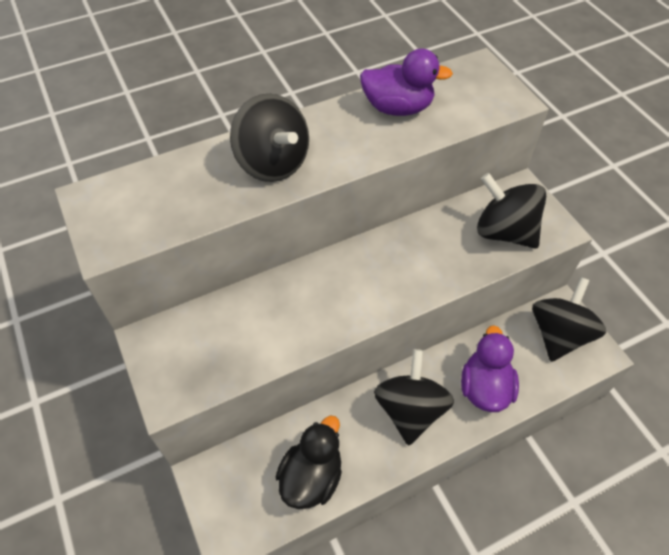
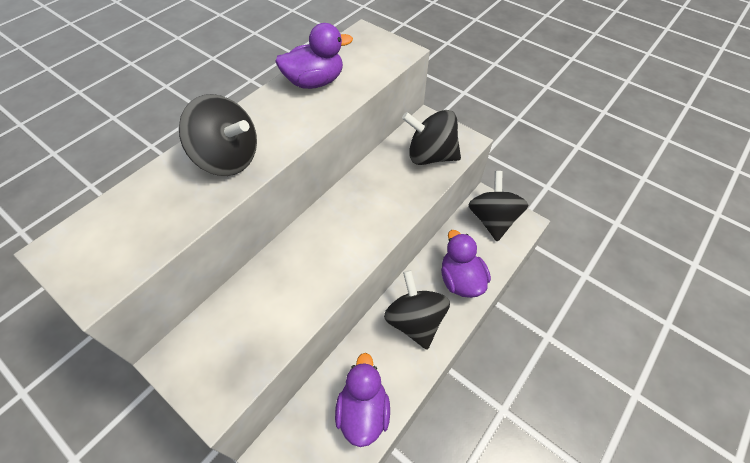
camera: 25 degrees left, 0 degrees up
(311, 477) = (363, 411): black duck -> purple duck

